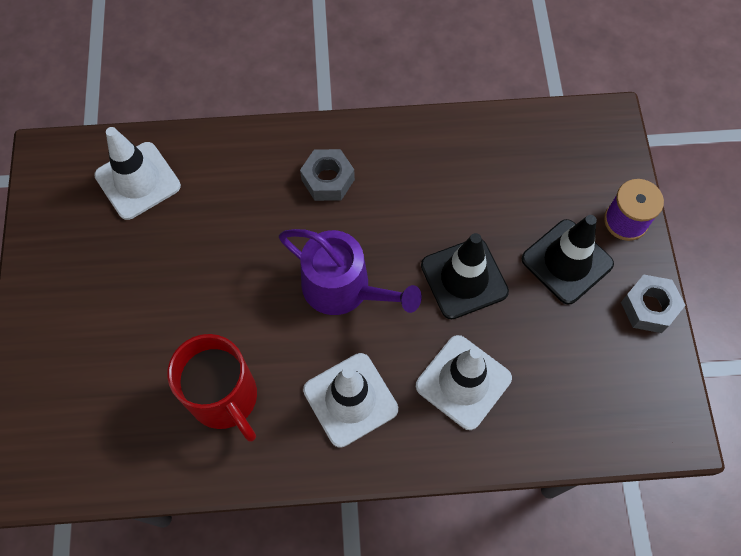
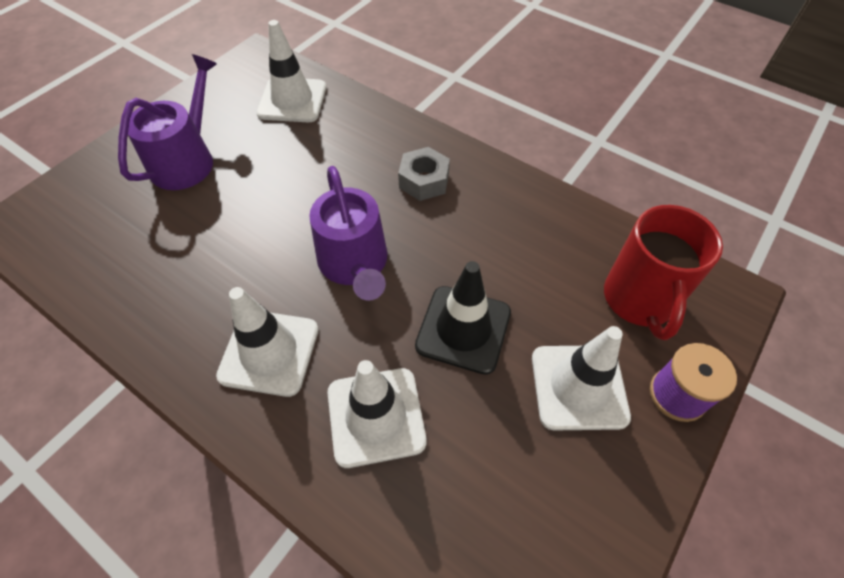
camera: 40 degrees right, 10 degrees down
(107, 305) = (187, 160): none -> purple watering can
(225, 398) = (184, 277): red mug -> red mug (639, 300)
(567, 261) = (578, 387): black traffic cone -> white traffic cone
(648, 307) = (634, 499): grey nut -> none

